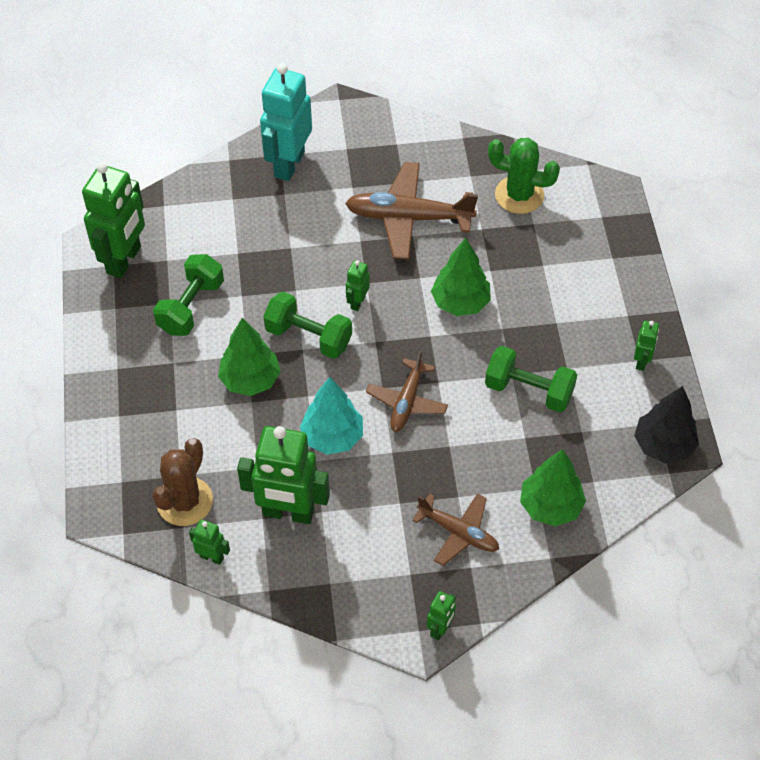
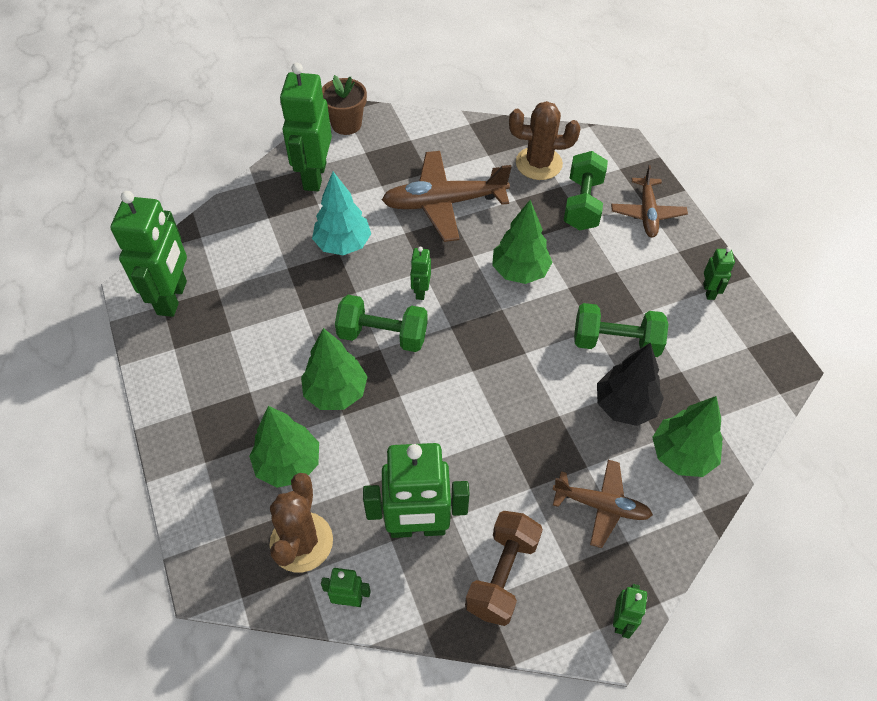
camera: 15 degrees left, 0 degrees up
(191, 307) = (254, 330): green dumbbell -> green dumbbell (582, 204)
(191, 434) = (288, 464): none -> green tree
(288, 164) = (314, 176): turquoise robot -> green robot
(332, 437) = (439, 433): turquoise tree -> turquoise tree (343, 244)
(336, 114) = (346, 124): none -> brown flower pot
(349, 568) = (502, 575): none -> brown dumbbell
(407, 402) = (502, 379): brown plane -> brown plane (647, 213)
(519, 195) = (538, 163): green cactus -> brown cactus
(663, 445) = (763, 368): black tree -> black tree (625, 406)

